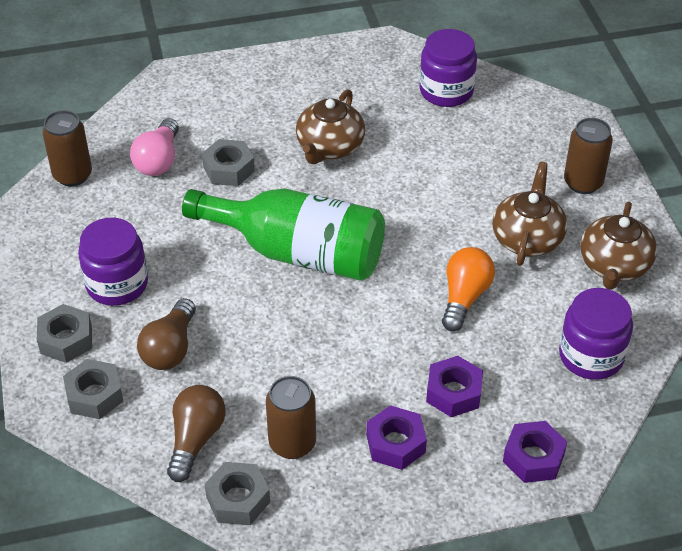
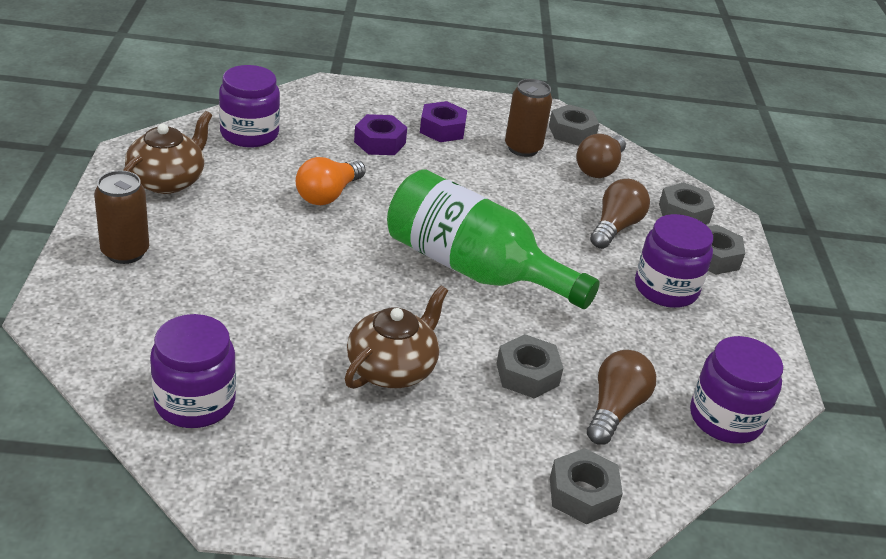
camera: 170 degrees left, 10 degrees down
(72, 175) = (725, 418): brown can -> purple jar
(158, 160) = (614, 409): pink light bulb -> brown light bulb
(176, 100) = (582, 494): none -> grey nut
(527, 238) = (231, 221): brown teapot -> none
(533, 458) = (343, 99): purple nut -> none

